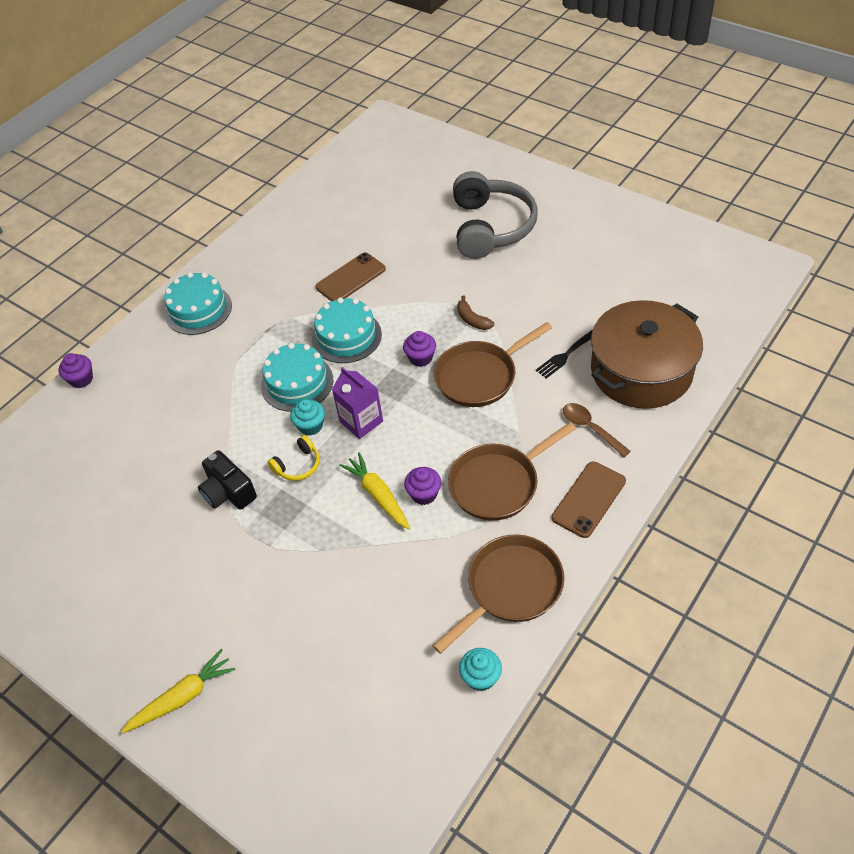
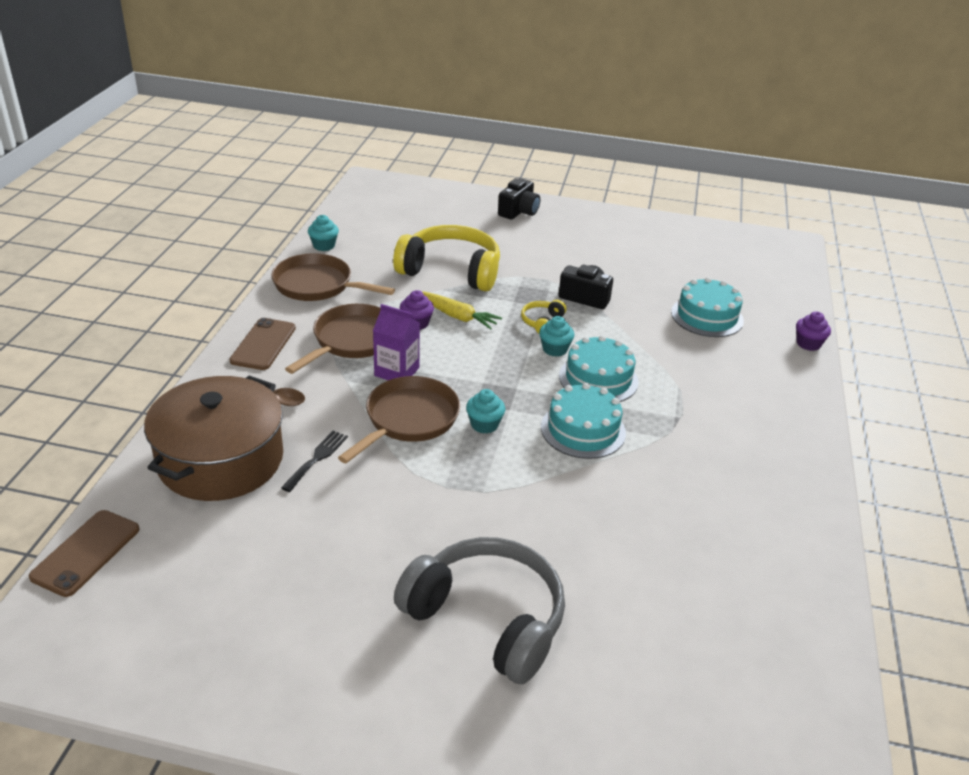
camera: 150 degrees right, 15 degrees down
(183, 697) = (518, 211): yellow carrot -> black camera
(198, 309) = (774, 424): turquoise cake -> turquoise cake (707, 316)
(345, 577) = (451, 271): none -> yellow headphones
(350, 278) = (633, 496): brown phone -> brown phone (86, 553)
(361, 421) = (509, 361): purple carton -> purple carton (397, 372)
(420, 358) = (484, 424): purple cupcake -> turquoise cupcake
(472, 320) = (446, 477): brown banana -> none
(490, 227) = (486, 619): grey headphones -> grey headphones turned 150 degrees clockwise
(510, 588) = (317, 285): brown pan -> brown pan turned 90 degrees clockwise

